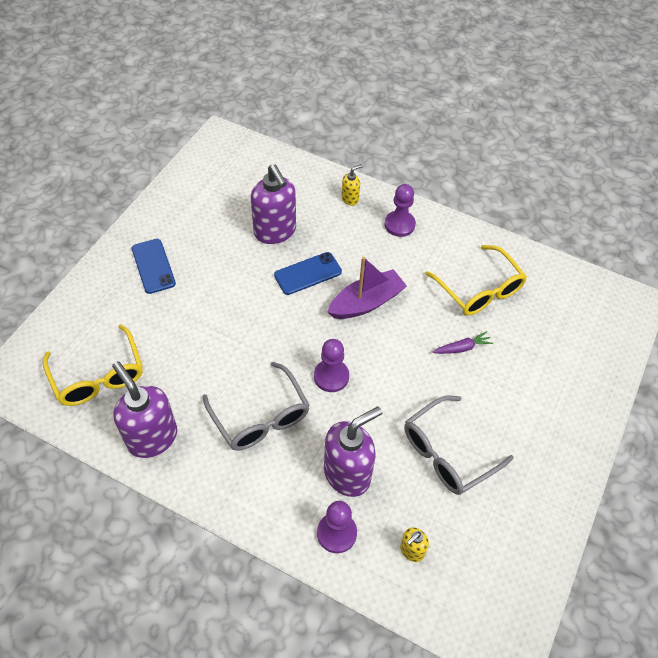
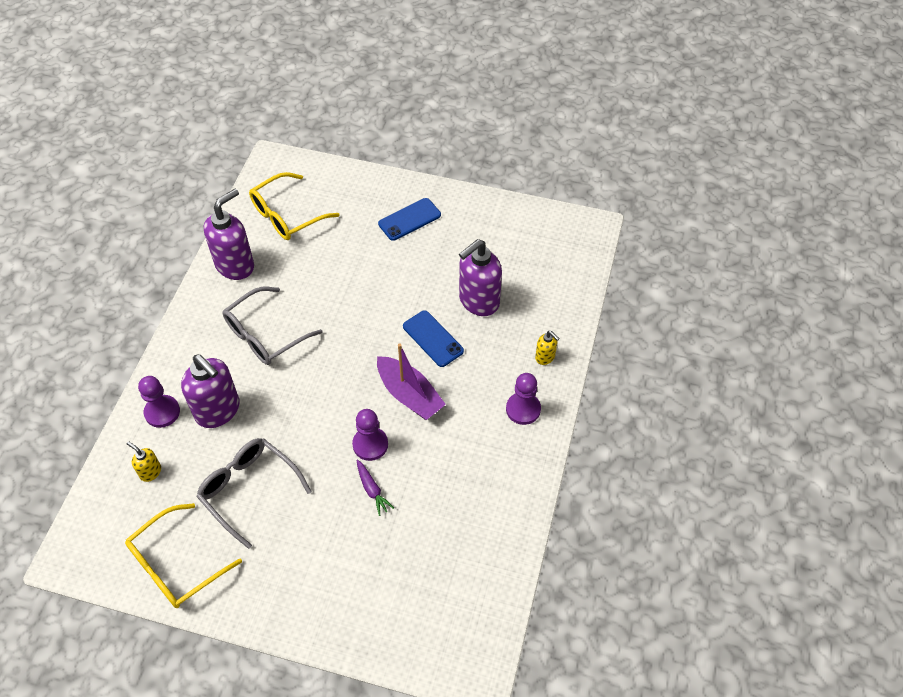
camera: 80 degrees right, 0 degrees up
(331, 376) = (316, 380): purple pawn -> purple pawn (370, 444)
(479, 290) = (452, 499): yellow glasses -> yellow glasses (175, 565)

